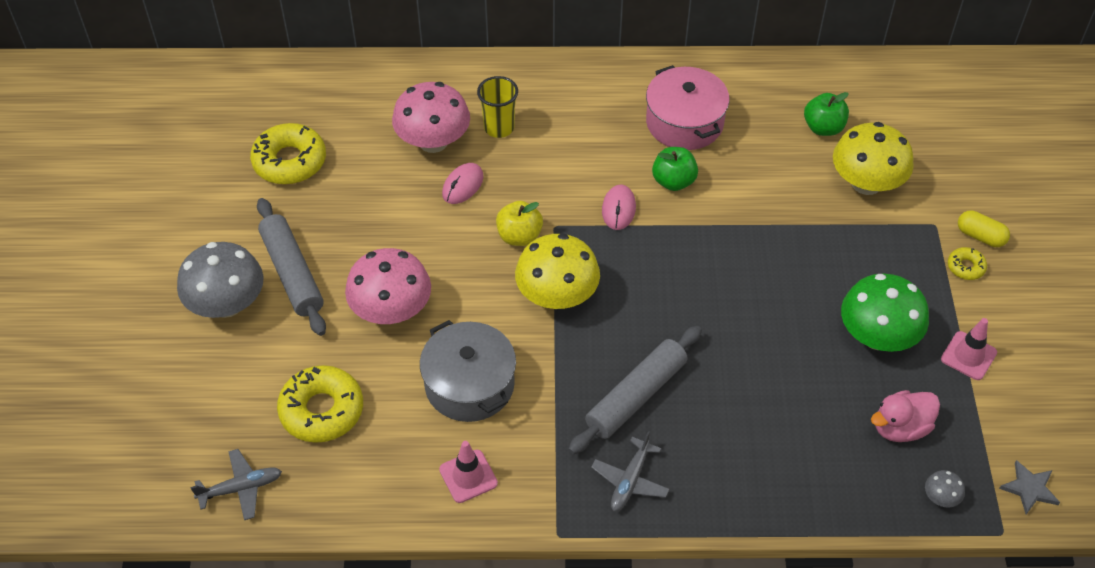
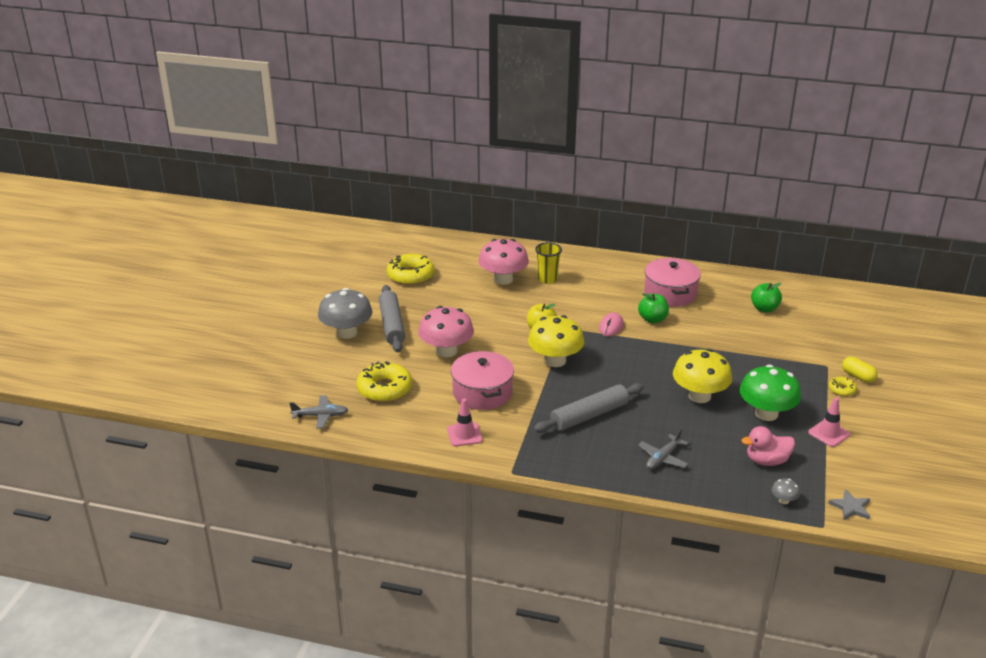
camera: 15 degrees right, 20 degrees down
(462, 185) = (514, 301): pink mouse -> none
(469, 384) = (482, 392): grey pot -> pink pot
(630, 481) = (570, 455): grey plane -> grey plane (663, 458)
(866, 183) = (785, 339): yellow mushroom -> yellow mushroom (699, 396)

